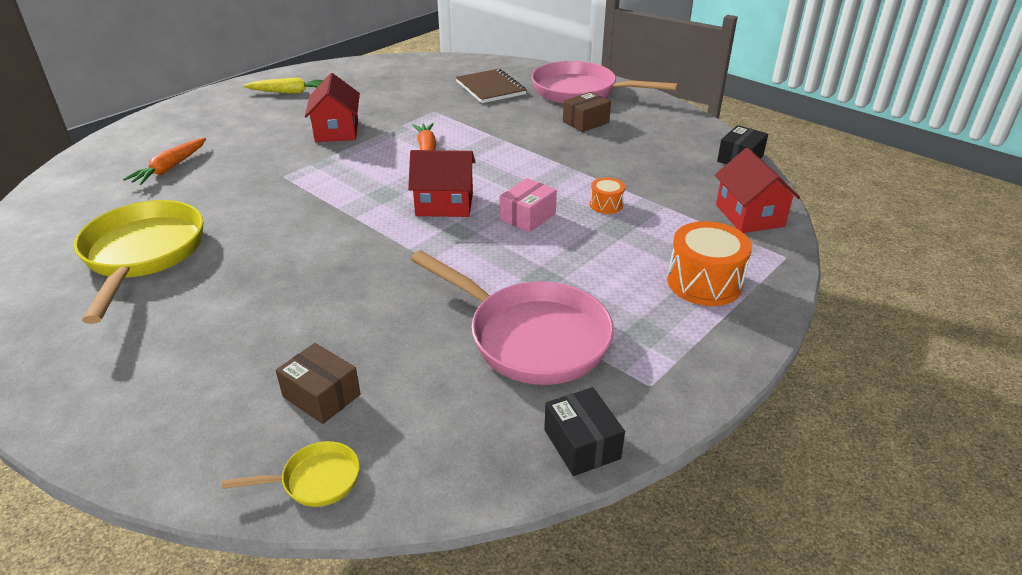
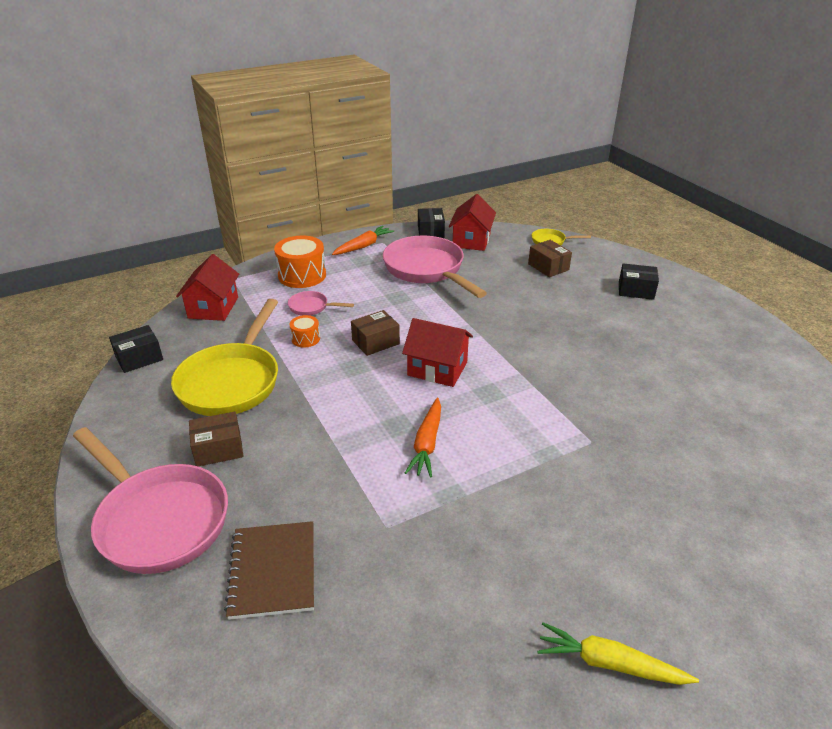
camera: 160 degrees left, 0 degrees up
(143, 255) = (697, 374): yellow pan -> yellow pan (232, 381)
(169, 375) = (636, 290): none -> black box
(170, 168) = (731, 488): orange carrot -> orange carrot (363, 246)
(337, 131) = (529, 513): red house -> red house (471, 240)
(528, 216) = (375, 342): pink box -> brown box
(639, 240) = (311, 307): none -> pink pan

